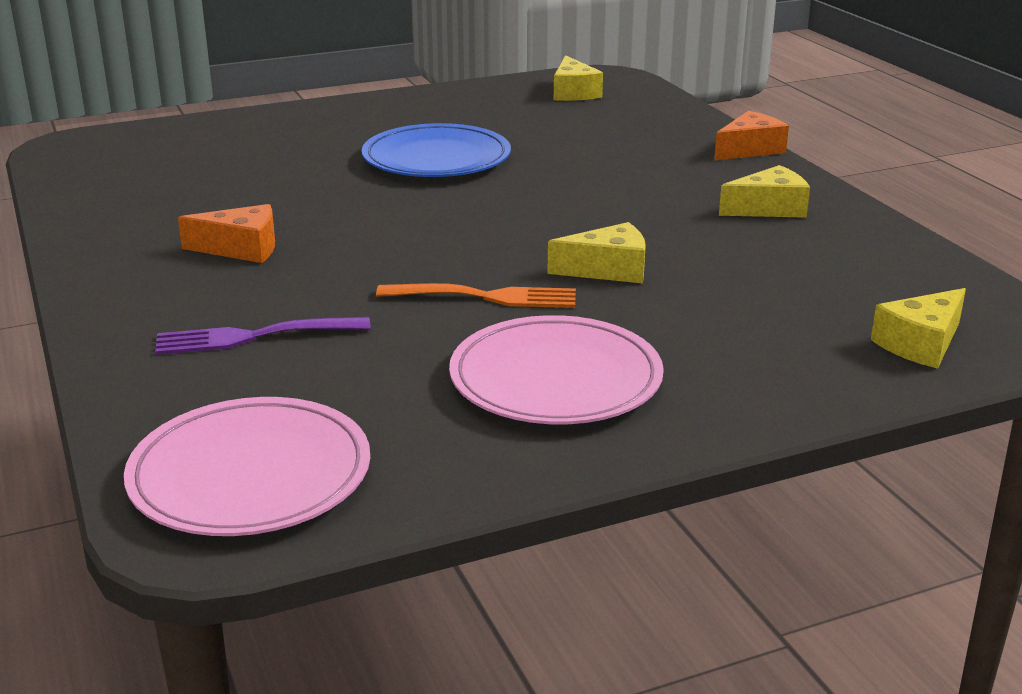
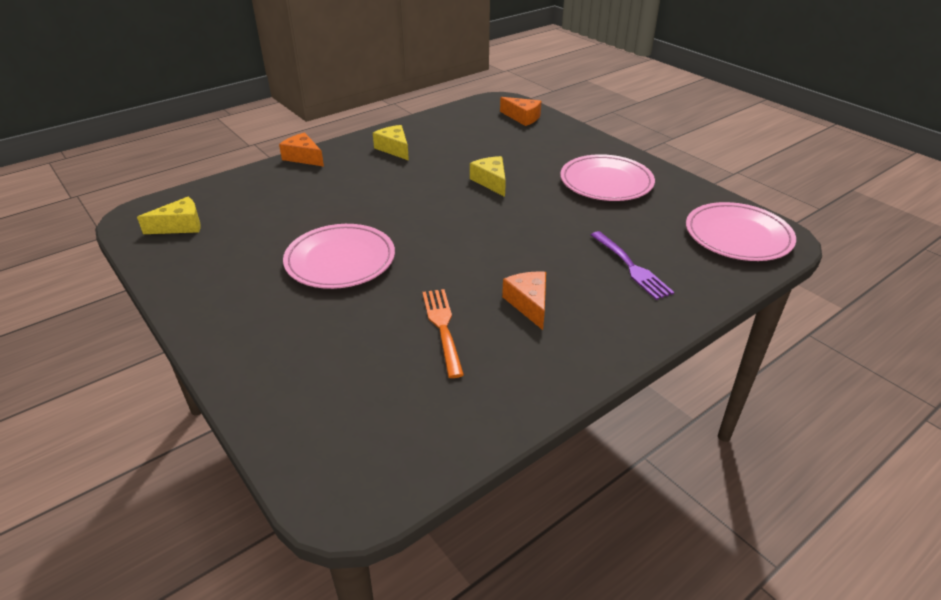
camera: 105 degrees left, 10 degrees up
(436, 159) = (340, 260): blue plate -> pink plate
(484, 297) = (542, 209): orange fork -> orange fork (443, 328)
(920, 344) = (522, 117): yellow cheese -> orange cheese

